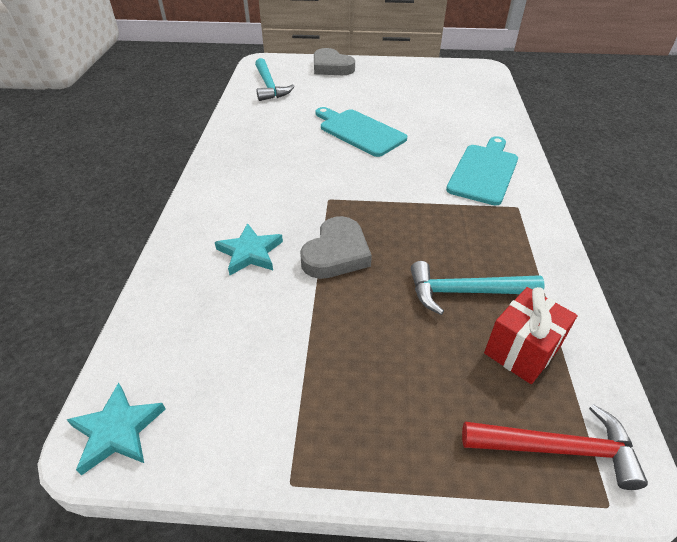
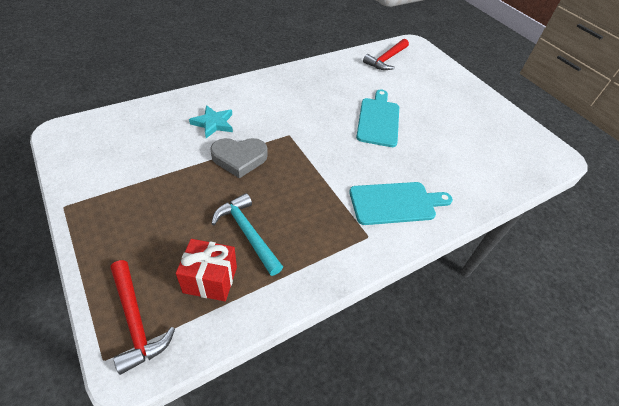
camera: 50 degrees right, 5 degrees up
(117, 431) = (69, 135): turquoise star -> none
(269, 86) = (386, 59): turquoise hammer -> red hammer
(331, 67) = (446, 75): grey heart -> none

